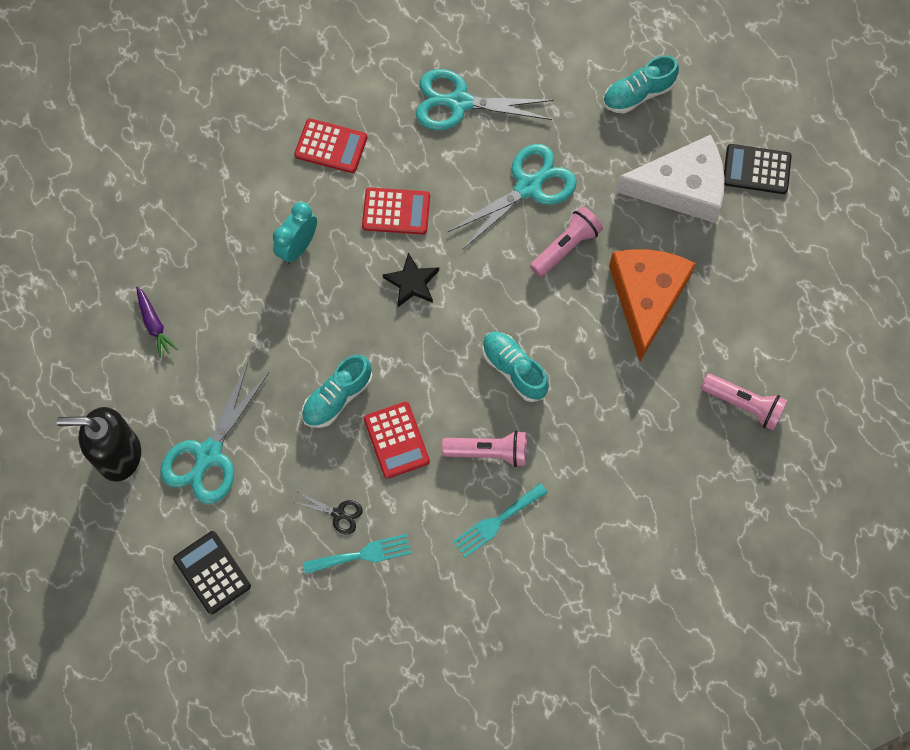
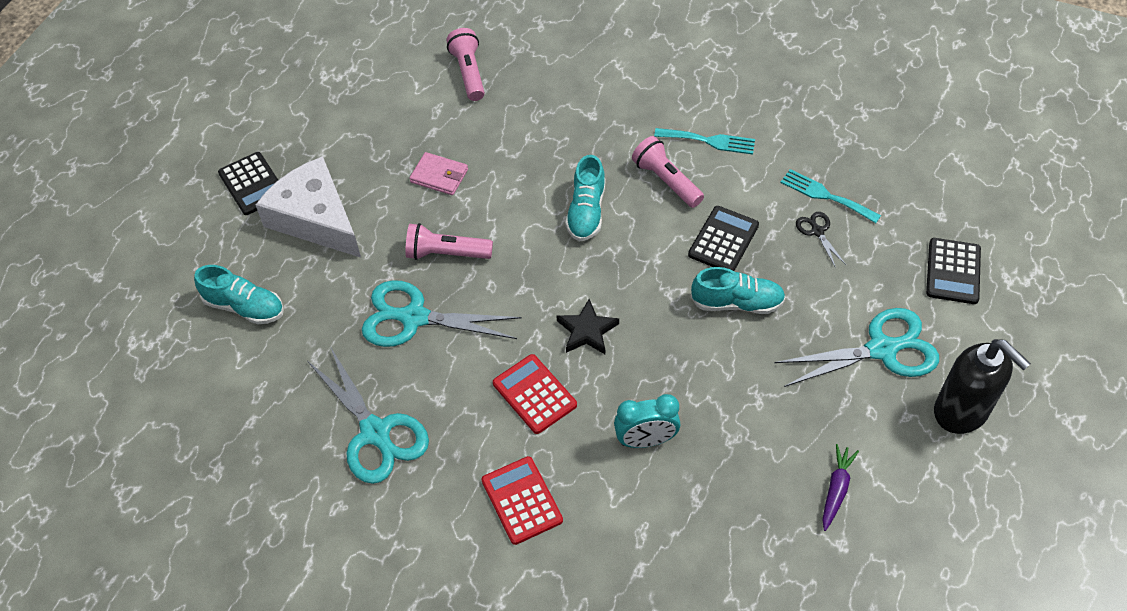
camera: 130 degrees left, 15 degrees down
(396, 440) = (723, 240): red calculator -> black calculator
(646, 298) = (439, 176): orange cheese -> pink wallet

